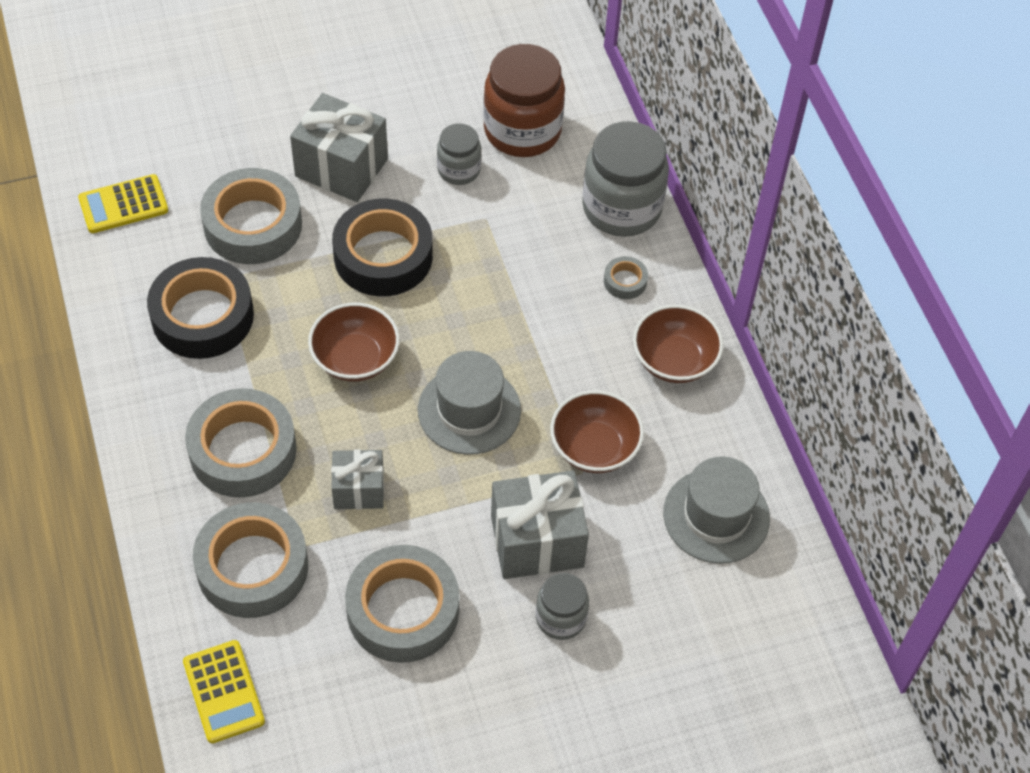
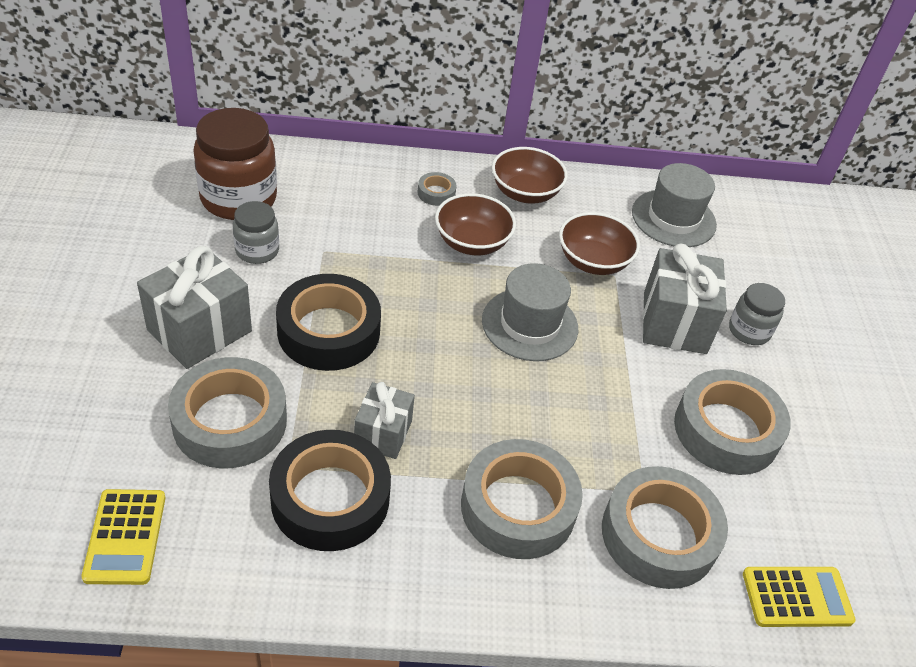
camera: 75 degrees left, 10 degrees down
(355, 358) = (441, 386): brown bowl -> brown bowl (472, 242)
(359, 490) = (592, 426): grey gift -> grey gift (383, 433)
(621, 208) = (360, 171): grey jar -> none

